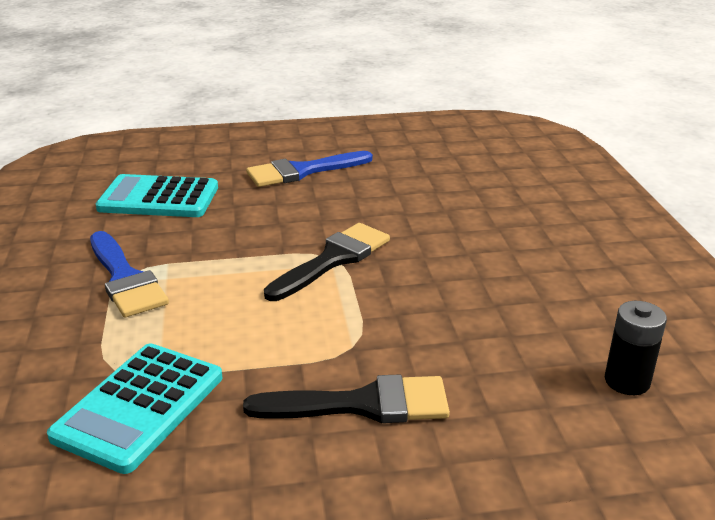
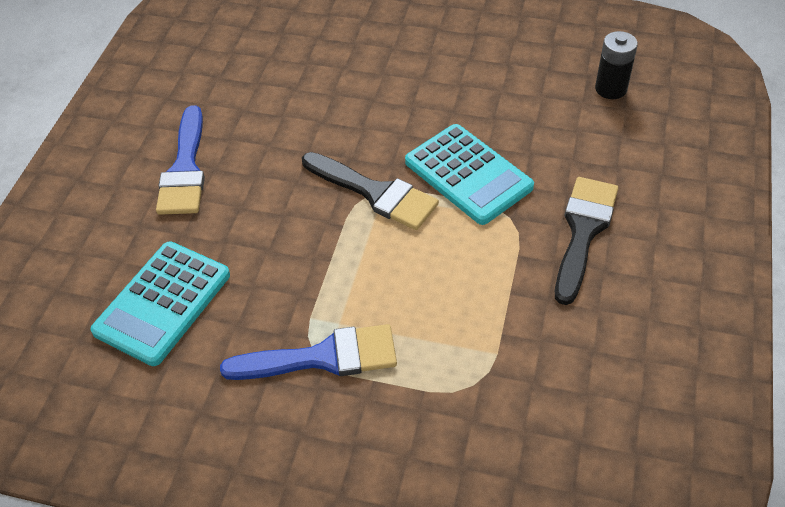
camera: 65 degrees left, 20 degrees up
(139, 407) = (533, 373): turquoise calculator -> turquoise calculator (468, 175)
(333, 260) = (375, 193): black brush -> black brush turned 150 degrees clockwise

